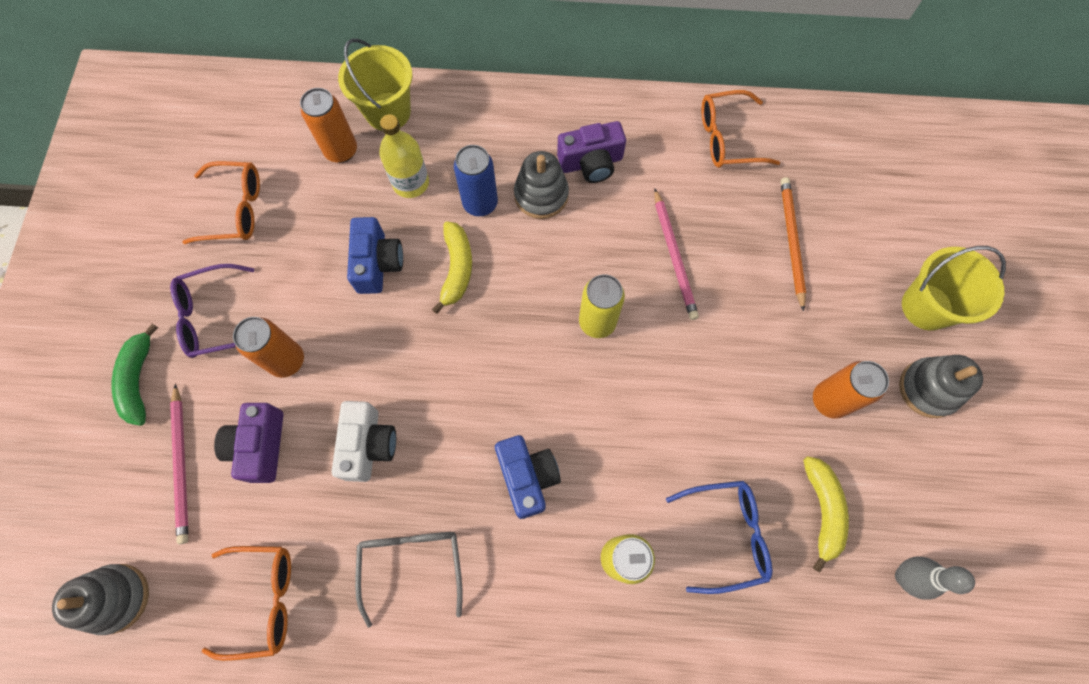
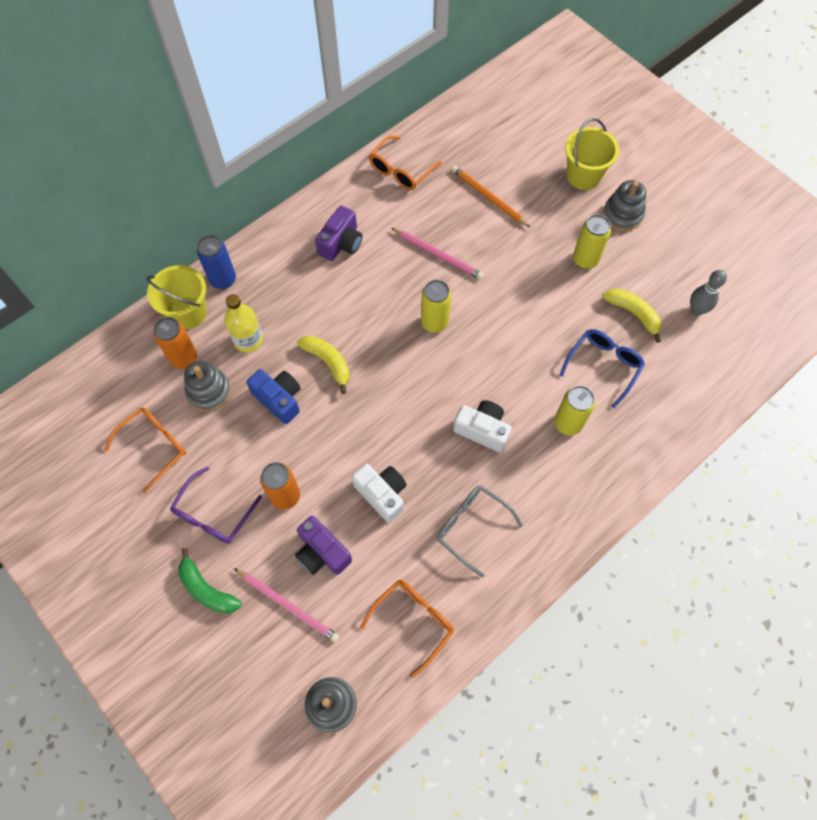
camera: 45 degrees left, 5 degrees down
(480, 203) = (302, 317): blue can -> blue can (223, 280)
(527, 477) = (482, 430): blue camera -> white camera
(541, 195) = (332, 283): grey stacking toy -> grey stacking toy (209, 391)
(829, 400) = (585, 260): orange can -> yellow can

